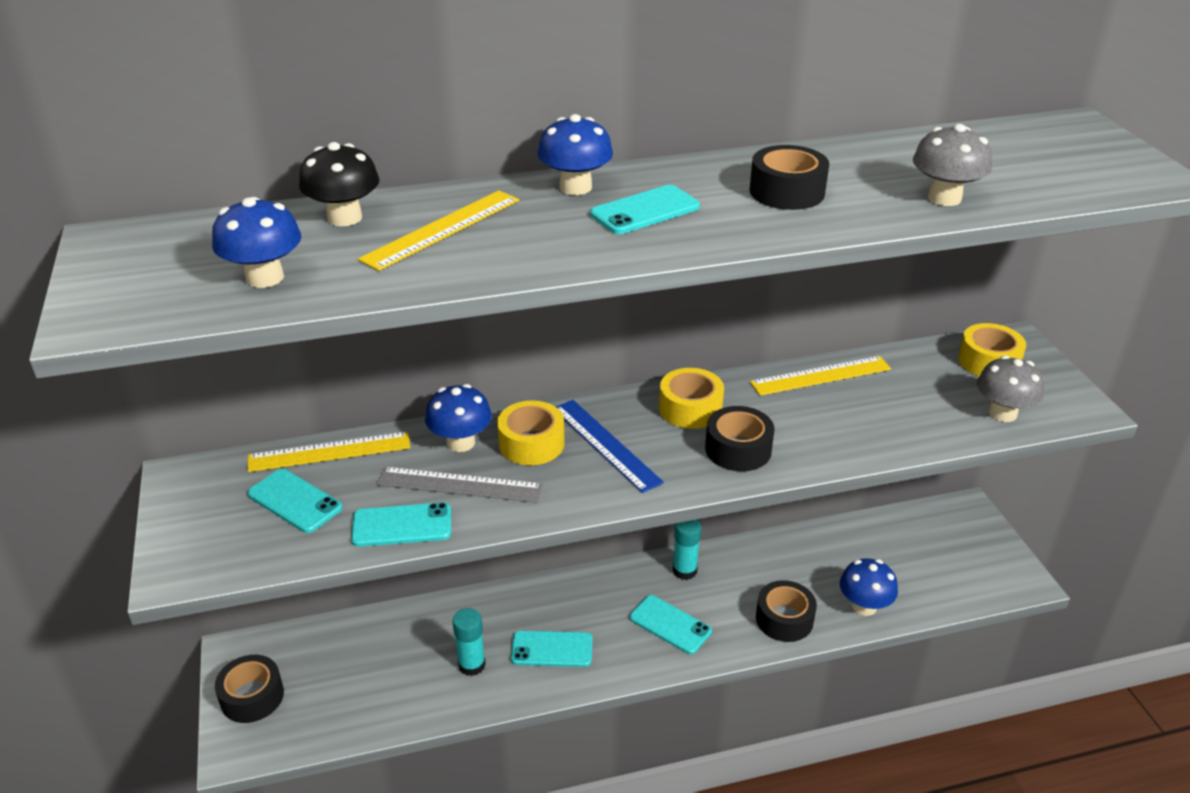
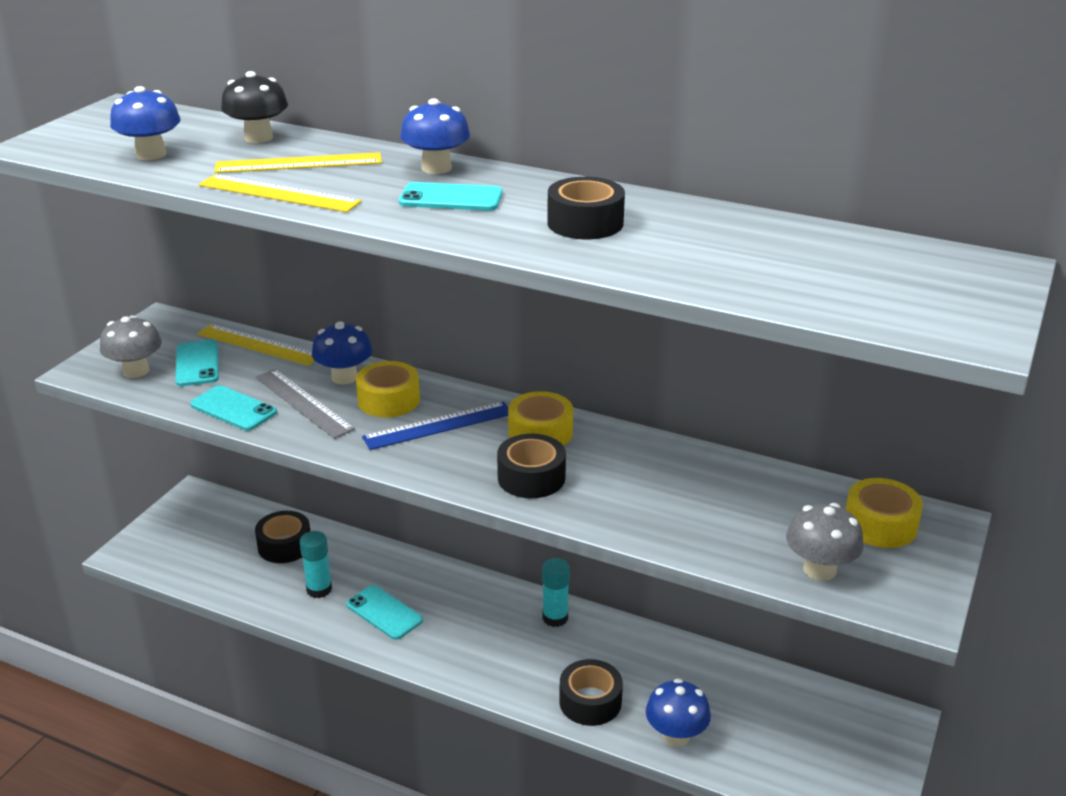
camera: 40 degrees right, 5 degrees down
(252, 696) = (170, 528): black tape -> black tape (284, 545)
(606, 444) = (438, 426): blue ruler -> blue ruler turned 60 degrees clockwise
(670, 625) = (491, 649): turquoise phone -> none
(821, 376) = (691, 461): yellow ruler -> yellow ruler (278, 194)
(944, 198) = (710, 273): grey mushroom -> grey mushroom (136, 371)

